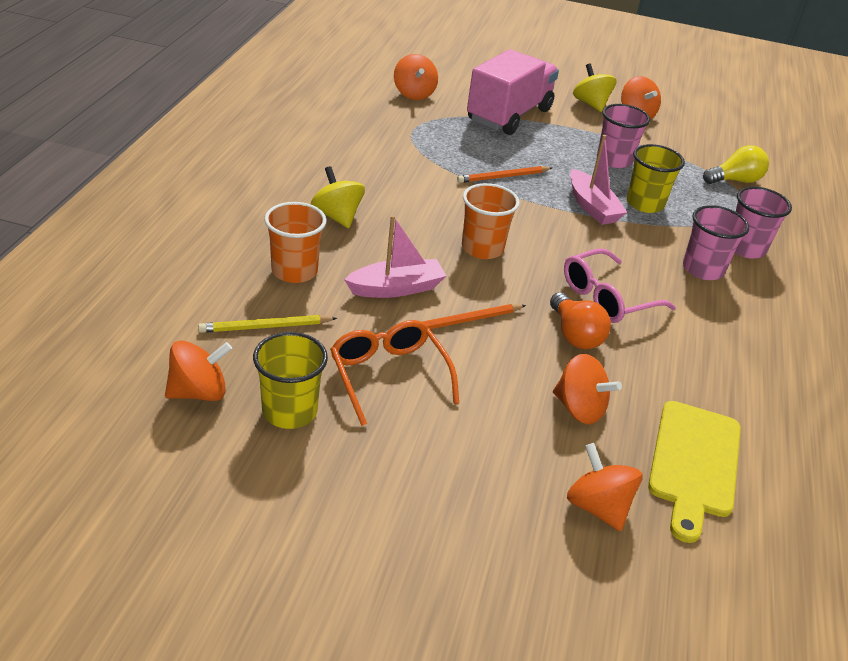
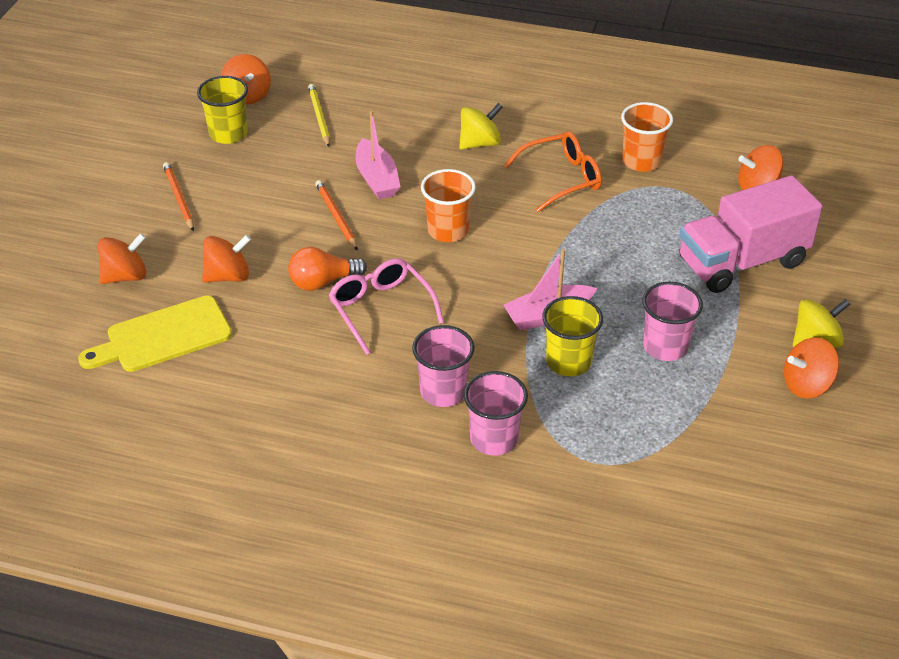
camera: 95 degrees right, 5 degrees up
(294, 271) = (392, 125): orange cup -> orange cup (641, 161)
(389, 376) = (265, 177): orange glasses -> orange glasses (561, 178)
(503, 177) = (589, 250): orange pencil -> orange pencil (179, 198)
(509, 115) = (742, 262): pink truck -> pink truck turned 120 degrees clockwise
(579, 408) = (228, 276): orange spinning top -> orange spinning top turned 150 degrees counterclockwise
(694, 463) = (163, 337): yellow cutting board -> yellow cutting board turned 45 degrees counterclockwise
(734, 180) = (657, 462): yellow light bulb -> none

